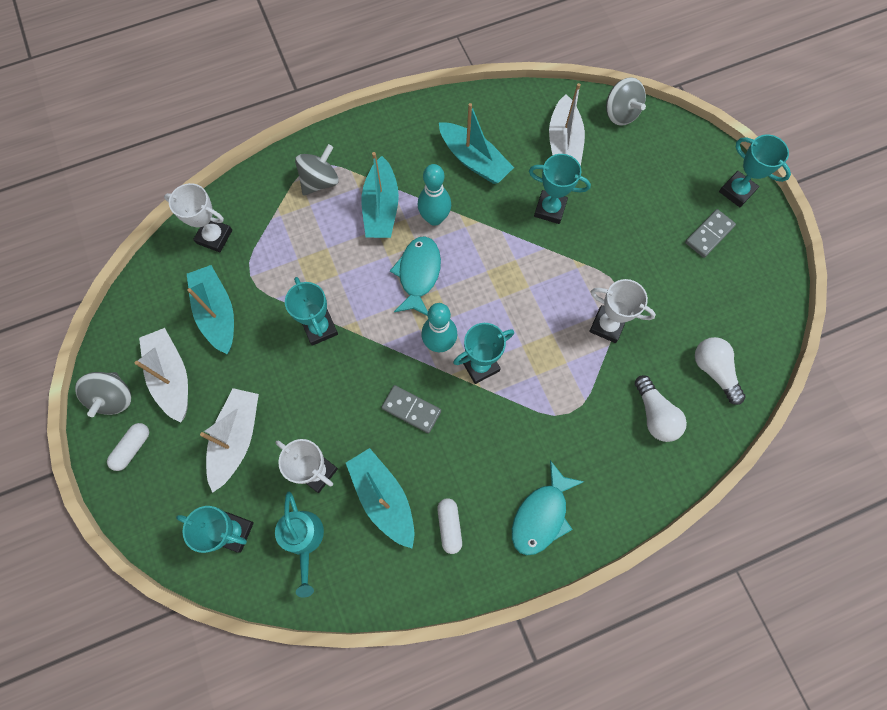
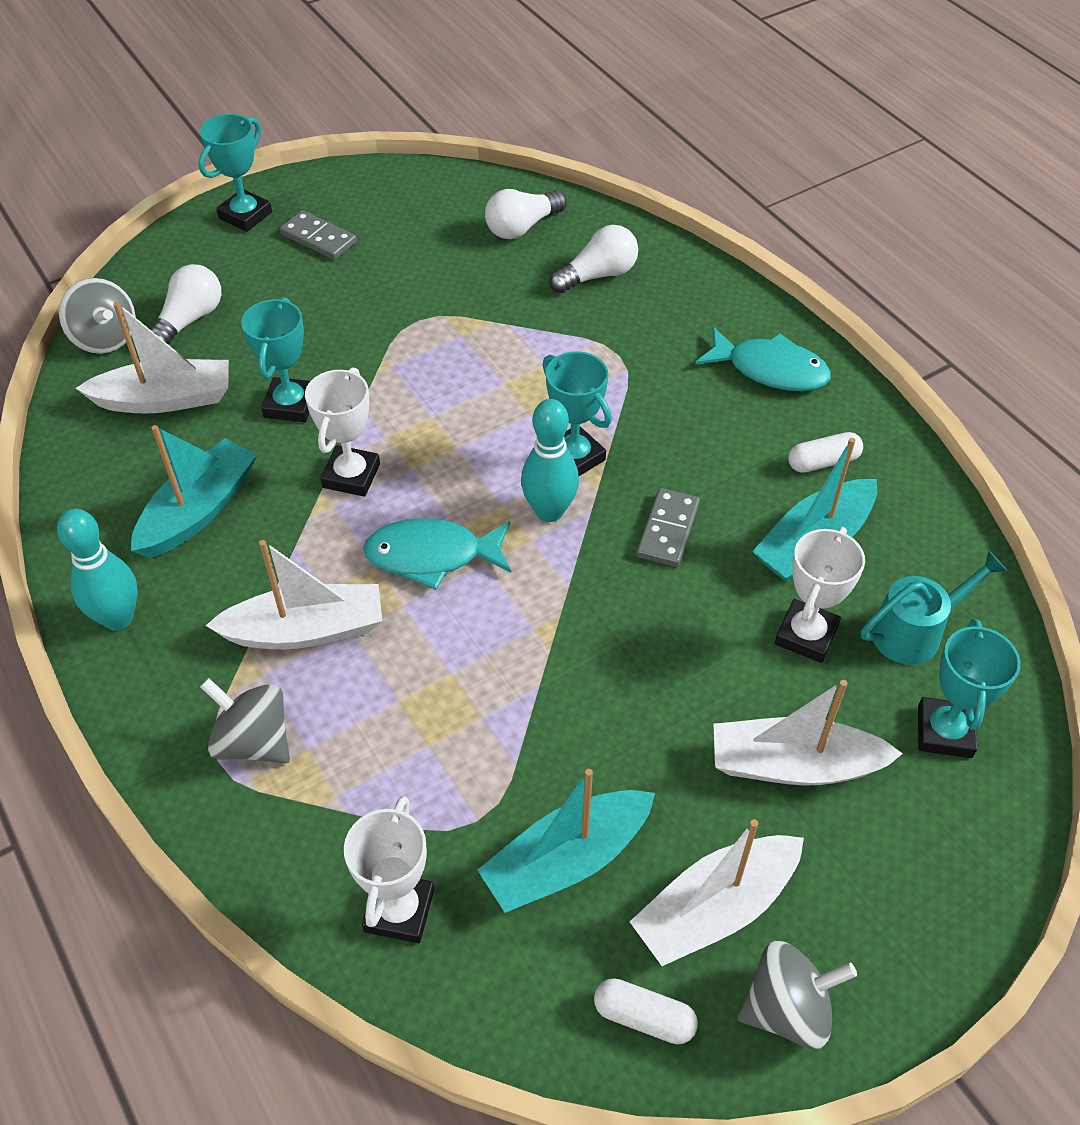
camera: 100 degrees left, 20 degrees down
(132, 448) = (870, 940): white capsule -> white capsule (644, 1017)
(320, 328) = (559, 680): turquoise trophy -> none
(381, 208) = (306, 630): turquoise boat -> white boat
(434, 218) = (320, 549): turquoise bowling pin -> turquoise bowling pin (118, 618)
(607, 325) = (479, 328): white trophy -> white trophy (351, 476)
(620, 113) = (105, 338): grey spinning top -> grey spinning top turned 90 degrees clockwise
(632, 157) = (189, 320): none -> white light bulb

